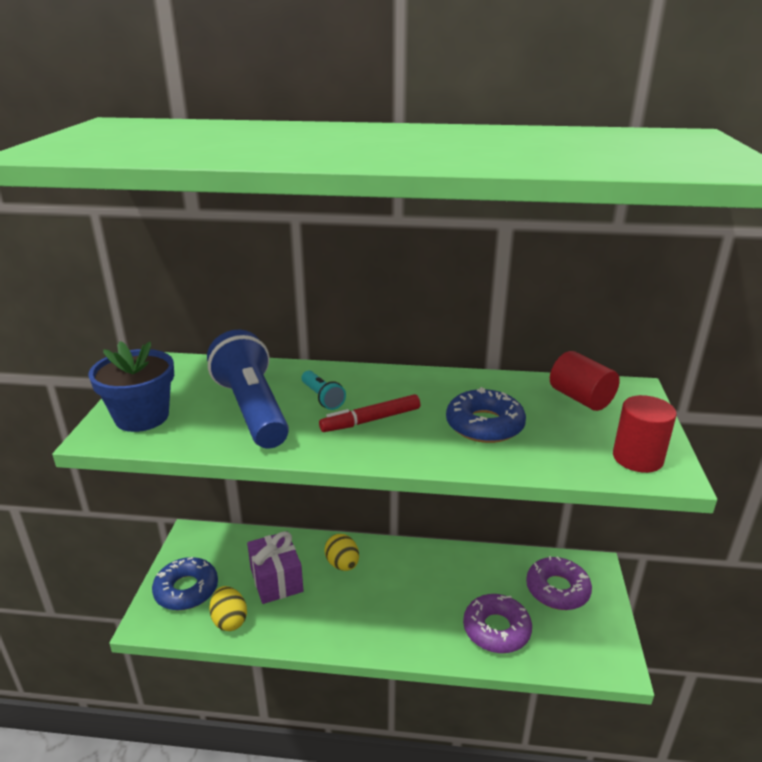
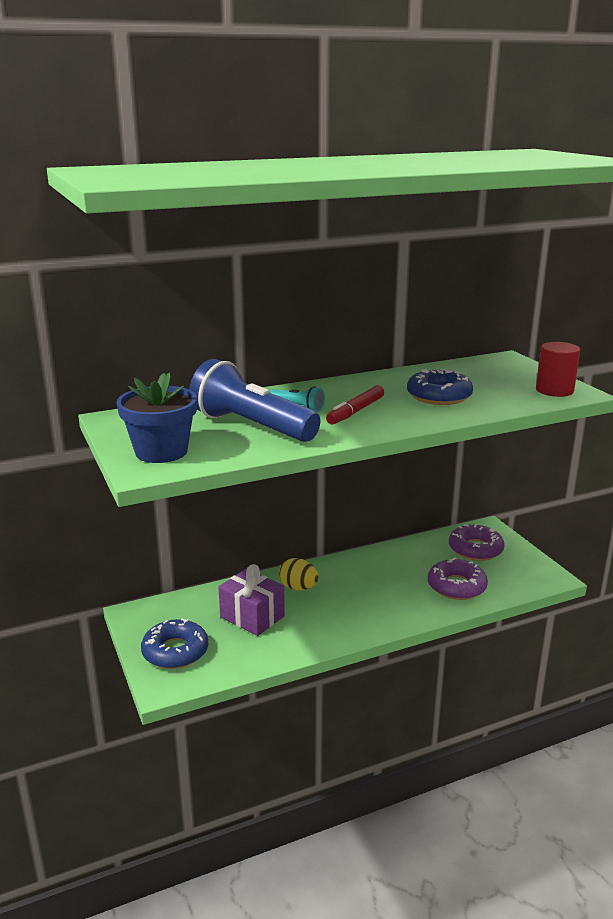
camera: 30 degrees left, 5 degrees down
(229, 620) = (240, 656): yellow egg -> none
(580, 398) = (480, 369): red cylinder -> none

